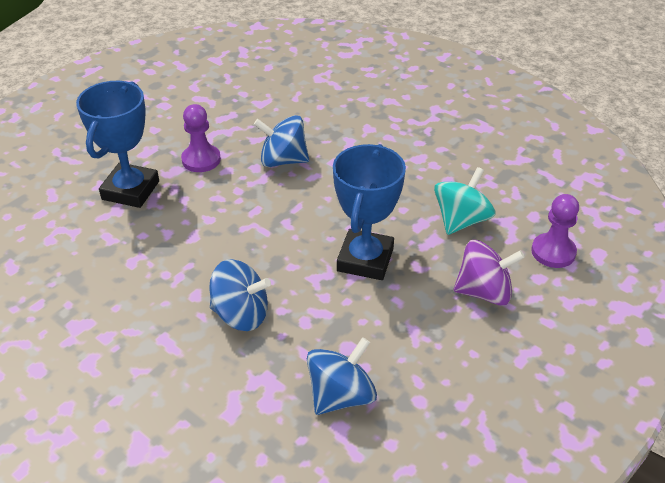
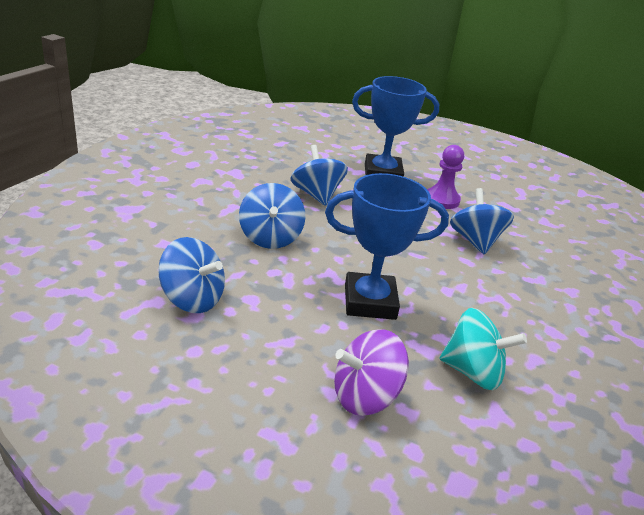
camera: 70 degrees right, 10 degrees down
(160, 258) = (316, 195): none -> blue spinning top
(484, 292) = (365, 396): purple spinning top -> purple spinning top turned 90 degrees clockwise
(553, 252) = (470, 466): purple pawn -> none

